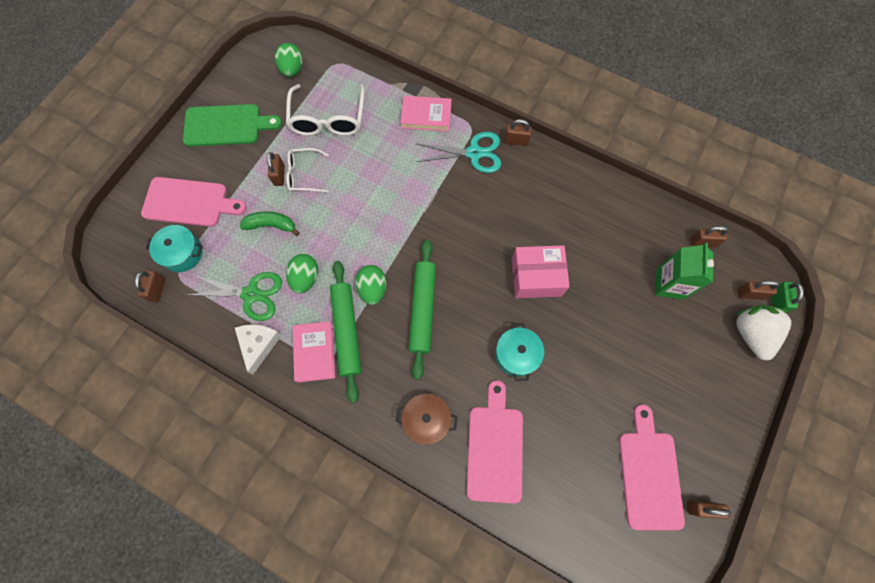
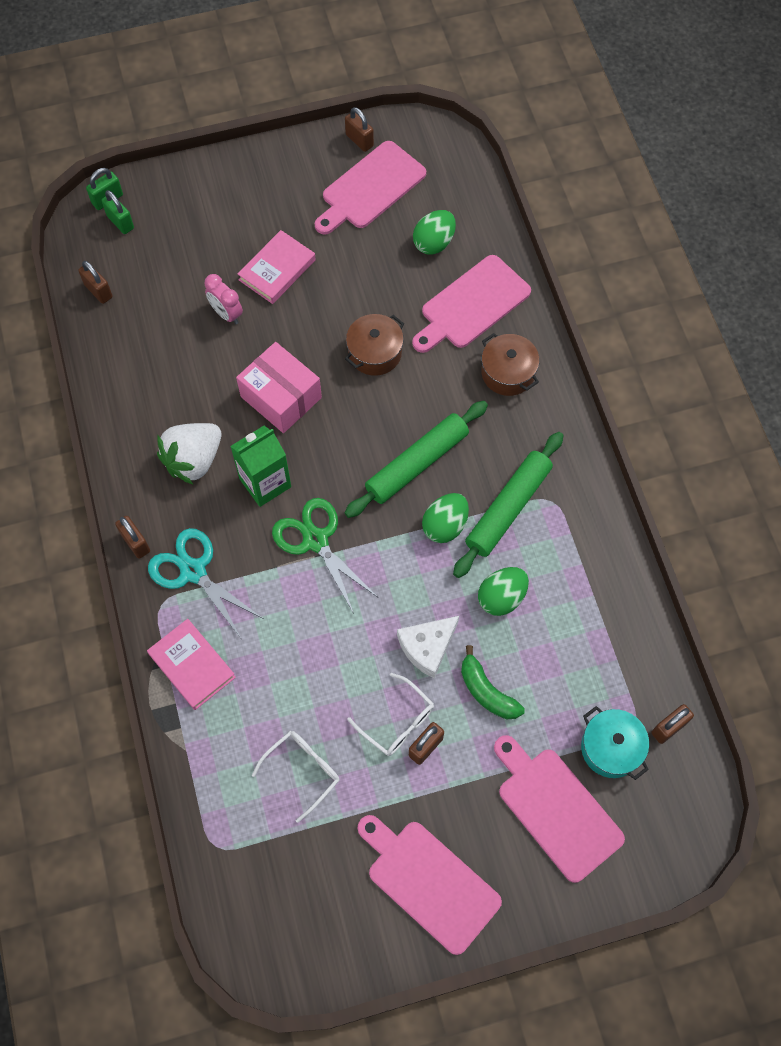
camera: 135 degrees left, 5 degrees down
(226, 126) = (429, 882): green cutting board -> pink cutting board
(251, 294) = (572, 631): green scissors -> green scissors (315, 540)
(259, 344) = (605, 572): white cheese -> white cheese (427, 647)
(292, 70) = (277, 892): green egg -> green egg (434, 243)
(315, 352) = (556, 516): pink book -> pink book (277, 270)
(328, 119) = (302, 771): white glasses -> white glasses, size x0.60
(516, 355) = (375, 353): turquoise pot -> brown pot
(623, 297) = (226, 314): none -> pink clock
(669, 284) = (174, 287): green carton -> green carton (265, 483)
(750, 294) = (120, 222): brown padlock -> green padlock
(751, 334) = (163, 198): white strawberry -> white strawberry (194, 460)

